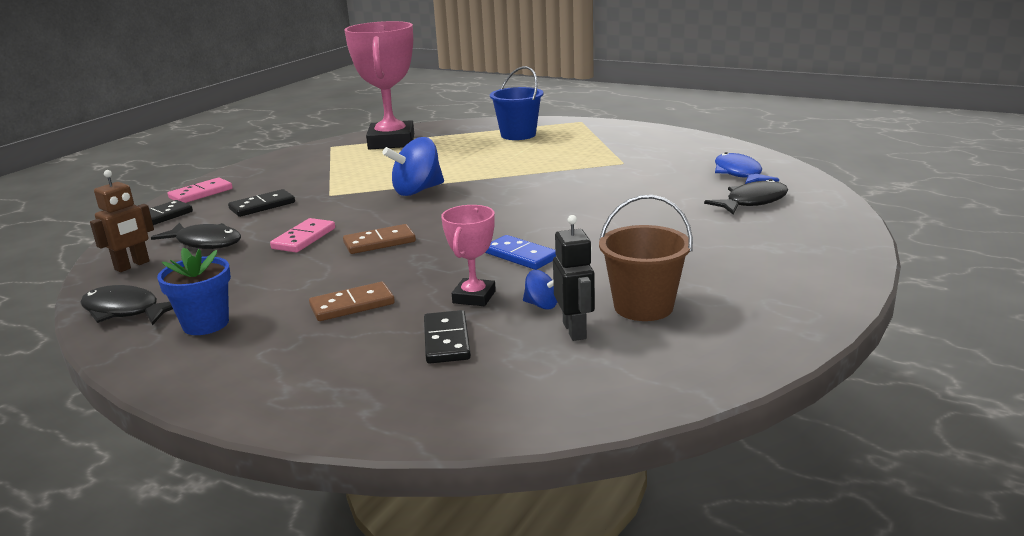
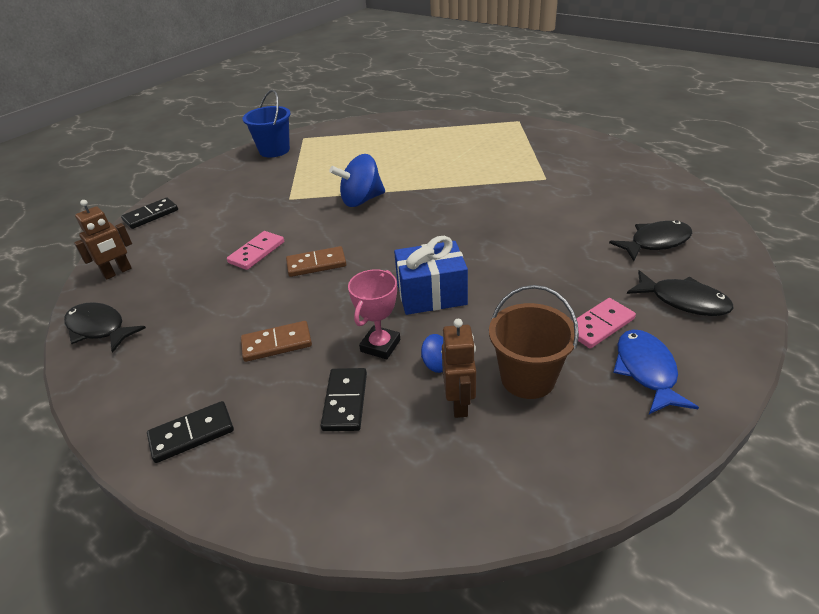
camera: 10 degrees right, 15 degrees up
(201, 193) = (189, 188): pink domino -> pink domino (599, 325)
(205, 242) = (179, 249): black fish -> black fish (683, 301)
(206, 324) = (156, 353): blue flower pot -> none
(262, 206) = (233, 208): black domino -> black domino (192, 434)
(391, 142) = (353, 136): pink trophy -> none
(518, 135) = (461, 135): blue bucket -> blue bucket (274, 150)
(520, 255) = (431, 294): blue domino -> blue gift
(575, 330) = (459, 403): black robot -> brown robot
(739, 174) = (650, 202): blue fish -> blue fish (646, 371)

